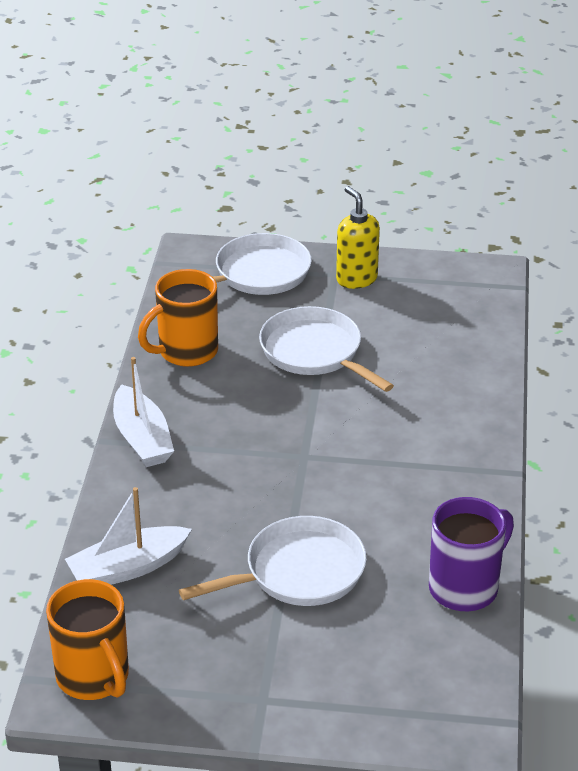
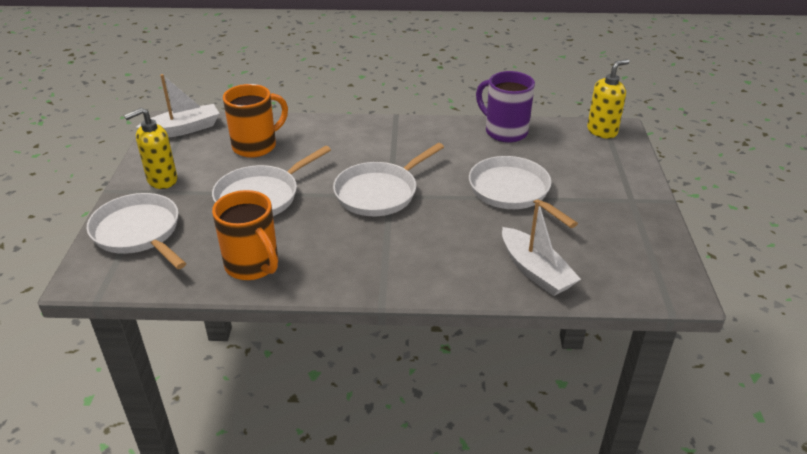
camera: 95 degrees left, 0 degrees up
(94, 678) = (653, 275): orange mug -> orange mug (256, 146)
(142, 439) = (377, 280): white boat -> white boat (183, 129)
(311, 447) = (379, 192): none -> white pan
(465, 710) = (602, 131): none -> yellow soap dispenser

